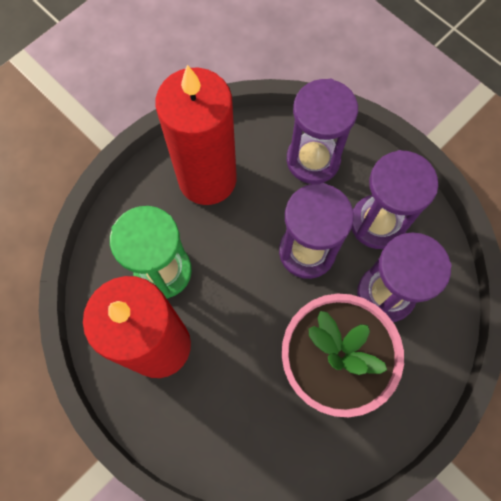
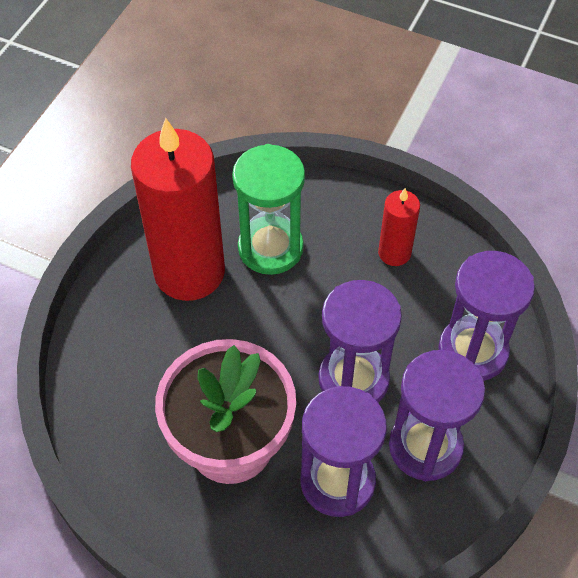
camera: 70 degrees right, 15 degrees down
(207, 179) = (394, 253): red candle -> red candle, size x0.47

